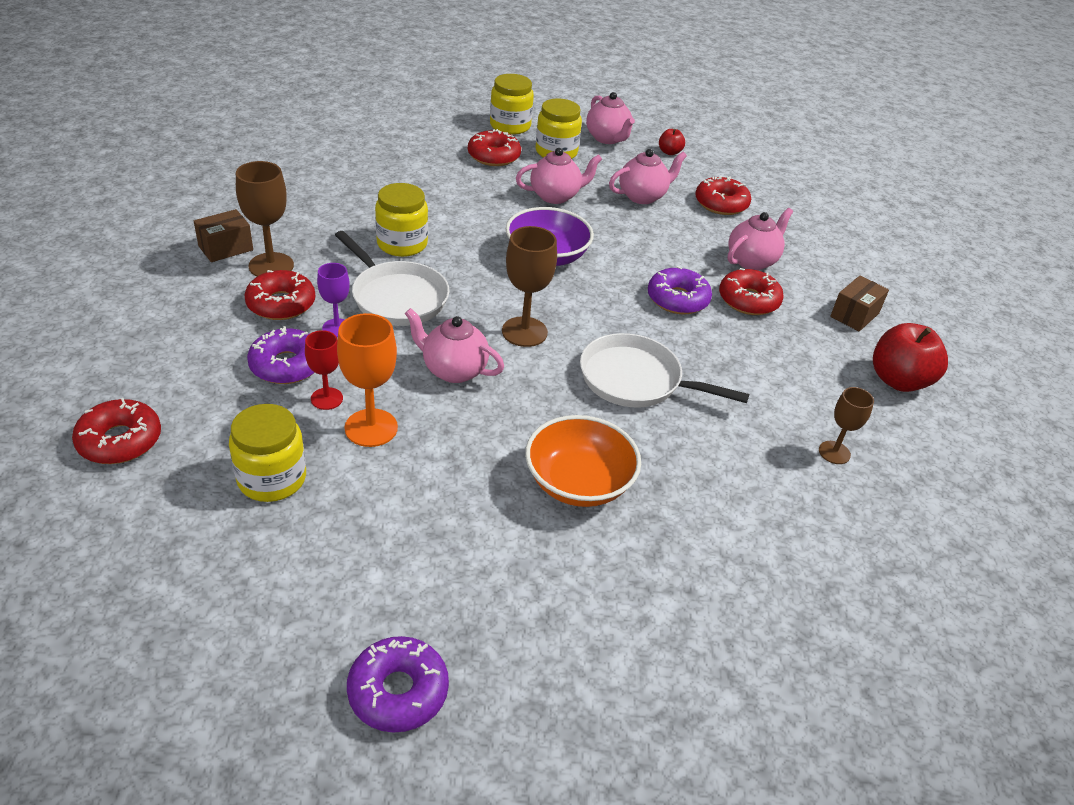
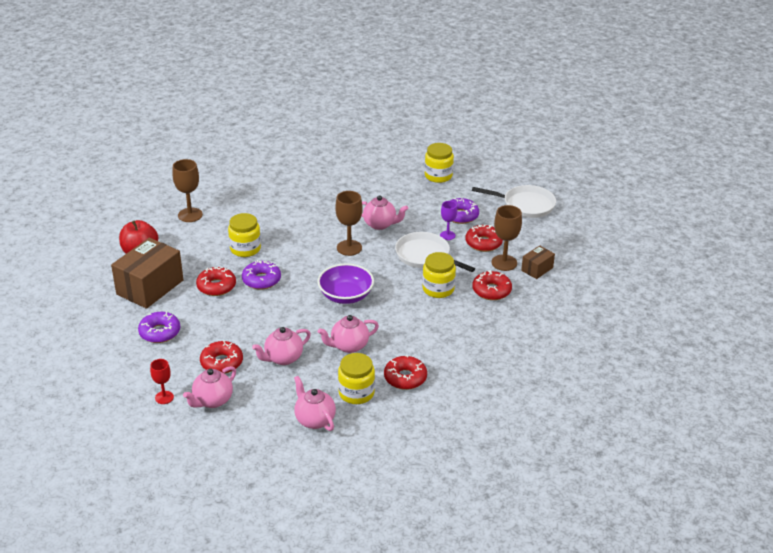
camera: 175 degrees right, 5 degrees down
(120, 441) = (507, 180): red donut -> red donut (491, 290)
(327, 398) = (433, 205): red goblet -> red goblet (164, 397)
(371, 428) = (408, 197): orange goblet -> none
(398, 691) = (363, 132): purple donut -> purple donut (160, 332)
(510, 126) = (402, 418): yellow jar -> yellow jar (245, 249)
(578, 482) = (311, 190): orange bowl -> none
(636, 380) = (286, 233): white pan -> white pan (525, 205)
(669, 152) = (259, 413): red apple -> none
(752, 261) = (208, 315): pink teapot -> pink teapot (212, 401)
(834, 452) = (190, 215): brown goblet -> brown goblet, size x1.61
(854, 315) = (150, 287): brown box -> brown box, size x2.01

